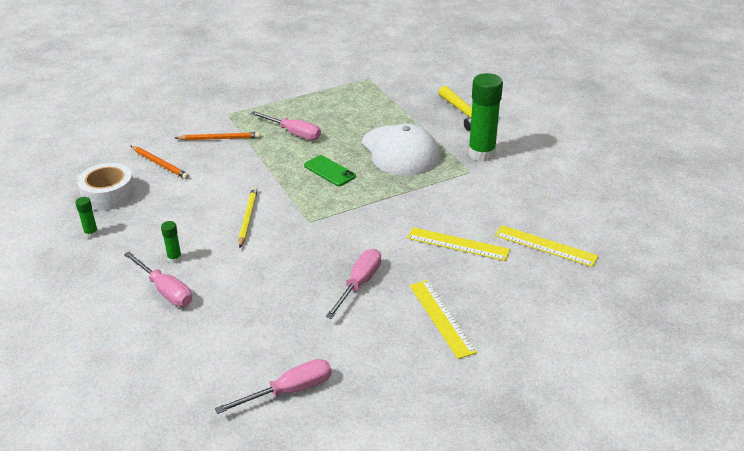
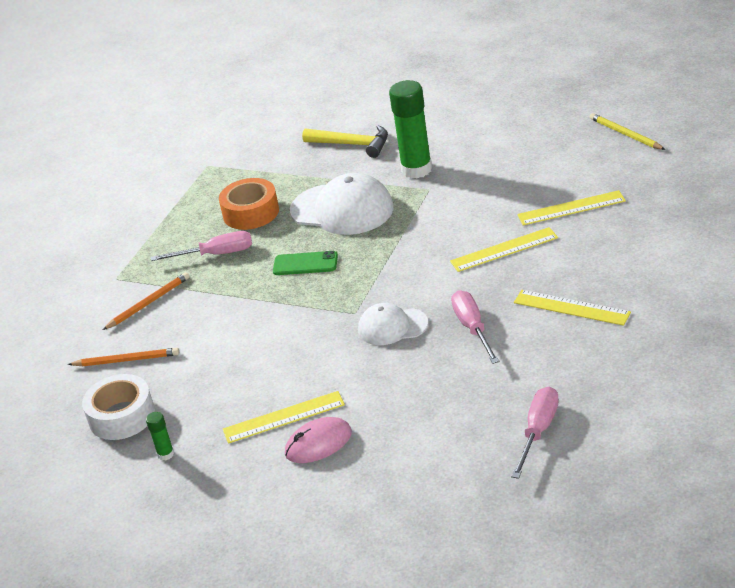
camera: 35 degrees left, 0 degrees up
(165, 290) = (318, 443): pink screwdriver -> pink mouse
(174, 259) = (284, 417): green glue stick -> yellow ruler
(248, 218) = (295, 346): yellow pencil -> yellow pencil (625, 134)
(315, 246) = (392, 326): none -> white cap
(348, 120) = (251, 212): none -> orange tape

